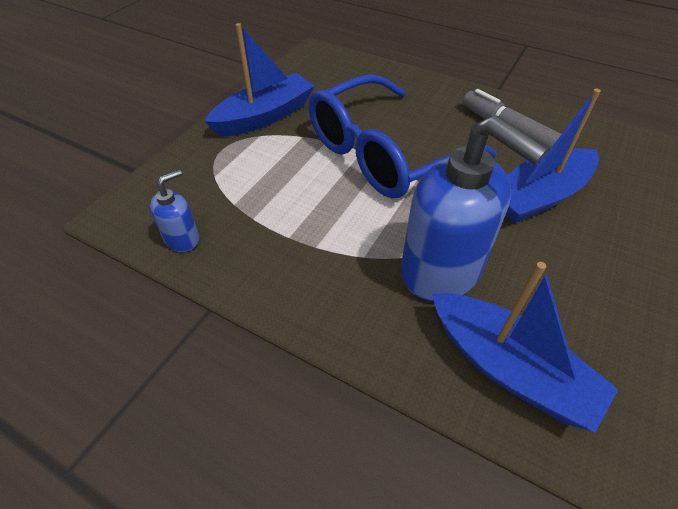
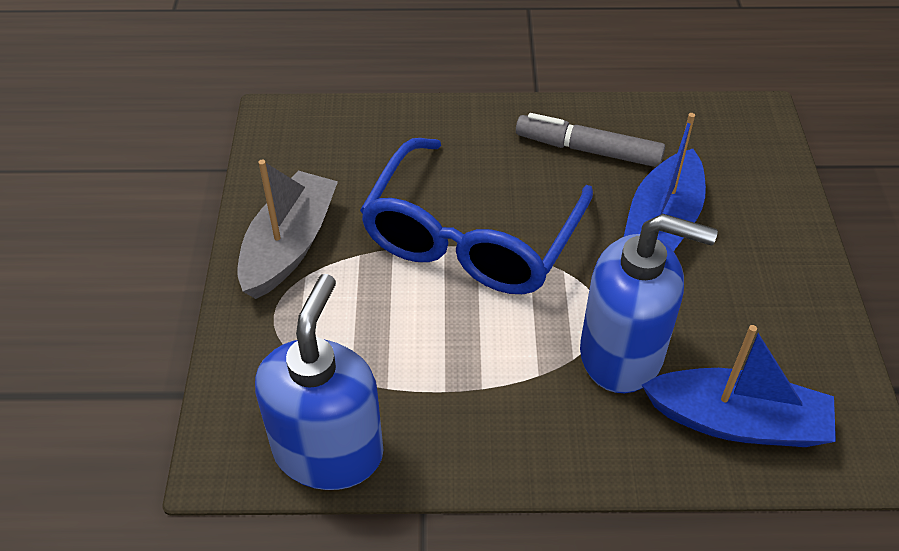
camera: 30 degrees left, 0 degrees up
(182, 239) = (328, 451): blue soap dispenser -> blue soap dispenser, size x2.15
(264, 116) = (289, 246): blue boat -> grey boat

